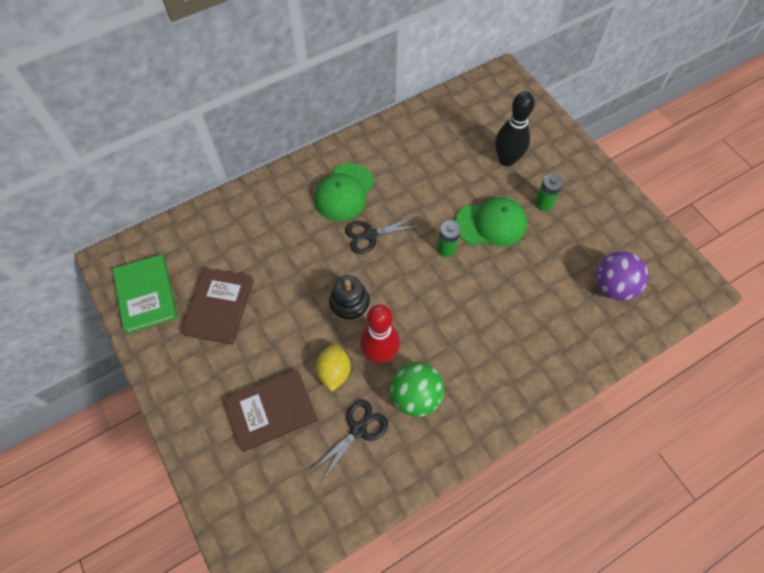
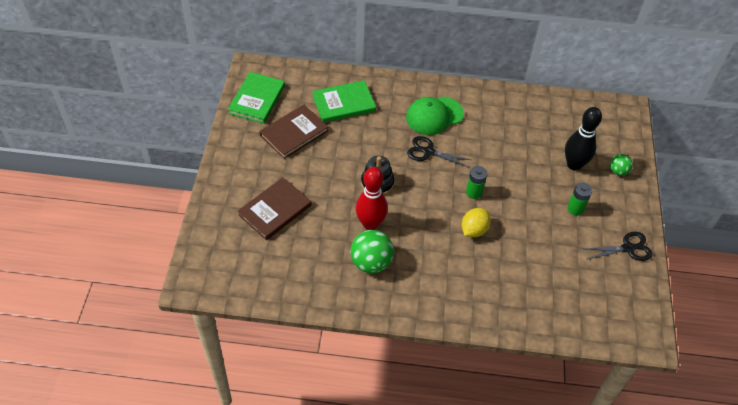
camera: 35 degrees right, 10 degrees down
(244, 238) = (344, 103): none -> green book
(271, 411) = (275, 210): brown book -> brown book turned 60 degrees counterclockwise
(334, 372) = (332, 215): yellow lemon -> yellow lemon (474, 230)
(358, 429) = (318, 256): black scissors -> black scissors (628, 248)
(491, 224) = (522, 197): green cap -> none
(546, 142) = (618, 171): none -> green ball
(612, 286) = (577, 292): purple ball -> none

